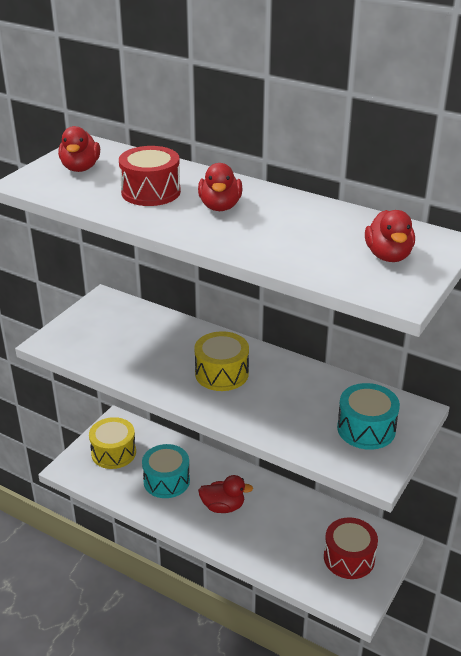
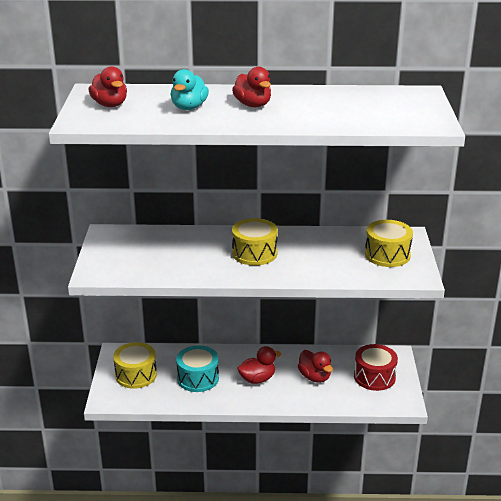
camera: 30 degrees left, 5 degrees down
(151, 192) = (189, 107): red drum -> turquoise duck
(366, 429) = (387, 255): turquoise drum -> yellow drum
(388, 256) = (400, 107): red duck -> red duck (314, 377)

